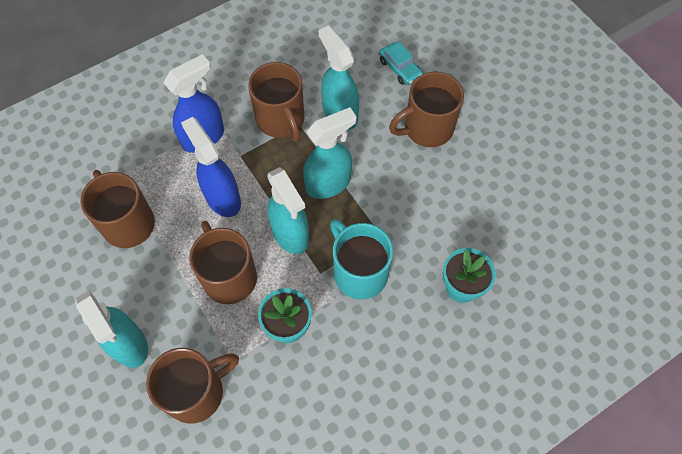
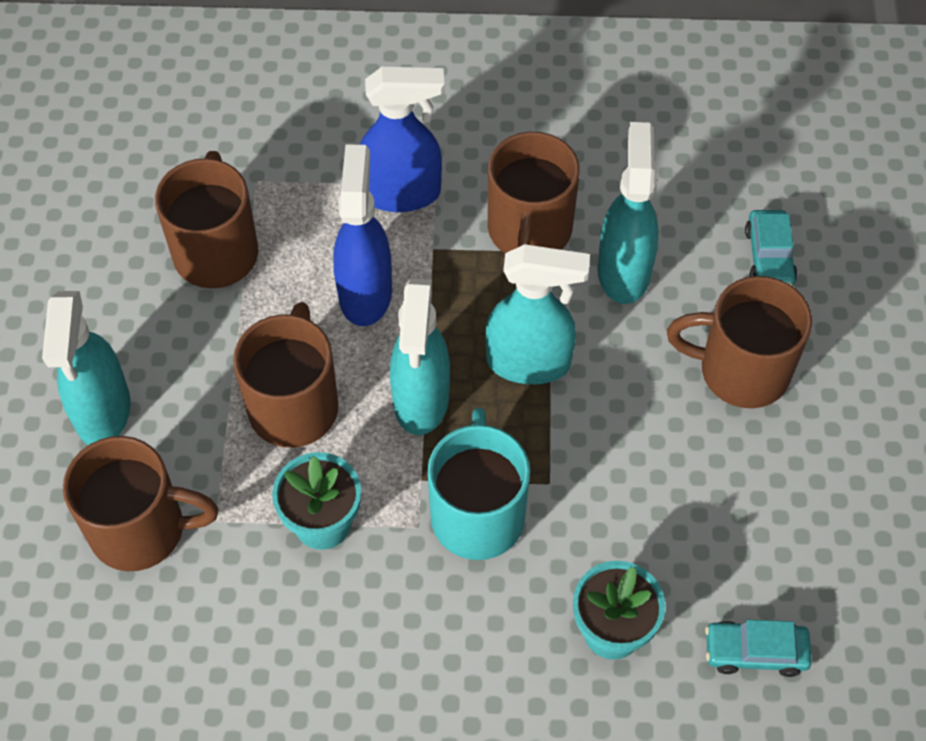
camera: 35 degrees right, 5 degrees down
(529, 254) = (755, 652): none -> turquoise car

